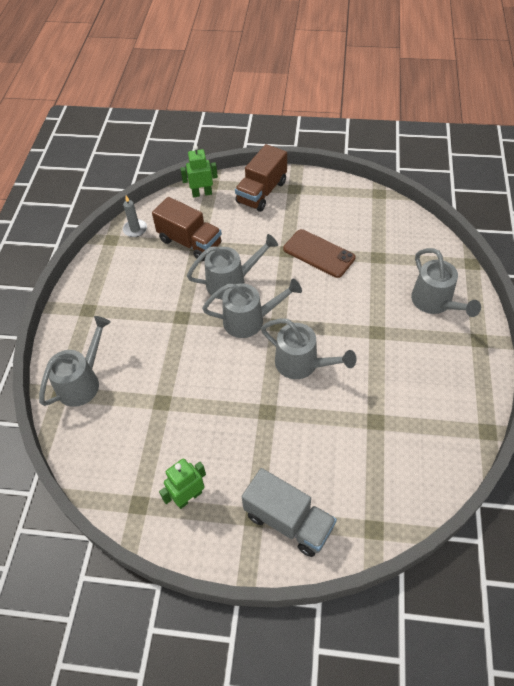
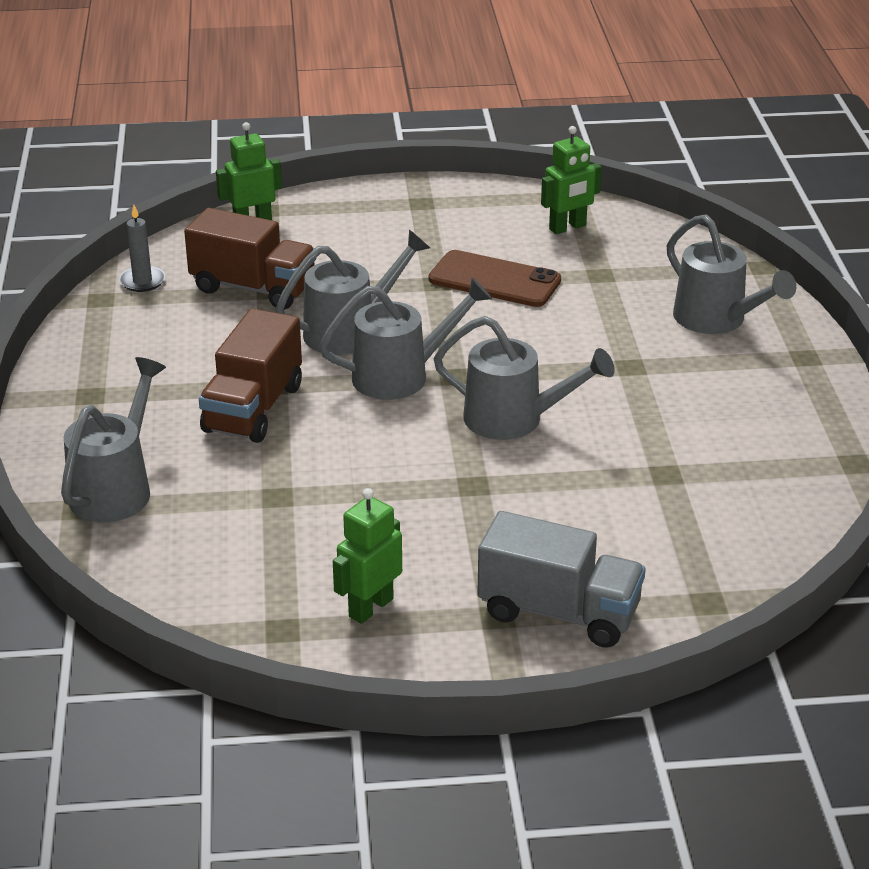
camera: 15 degrees left, 20 degrees down
(261, 192) = (363, 212): brown truck -> brown truck (253, 408)
(369, 218) = (567, 227): none -> green robot

